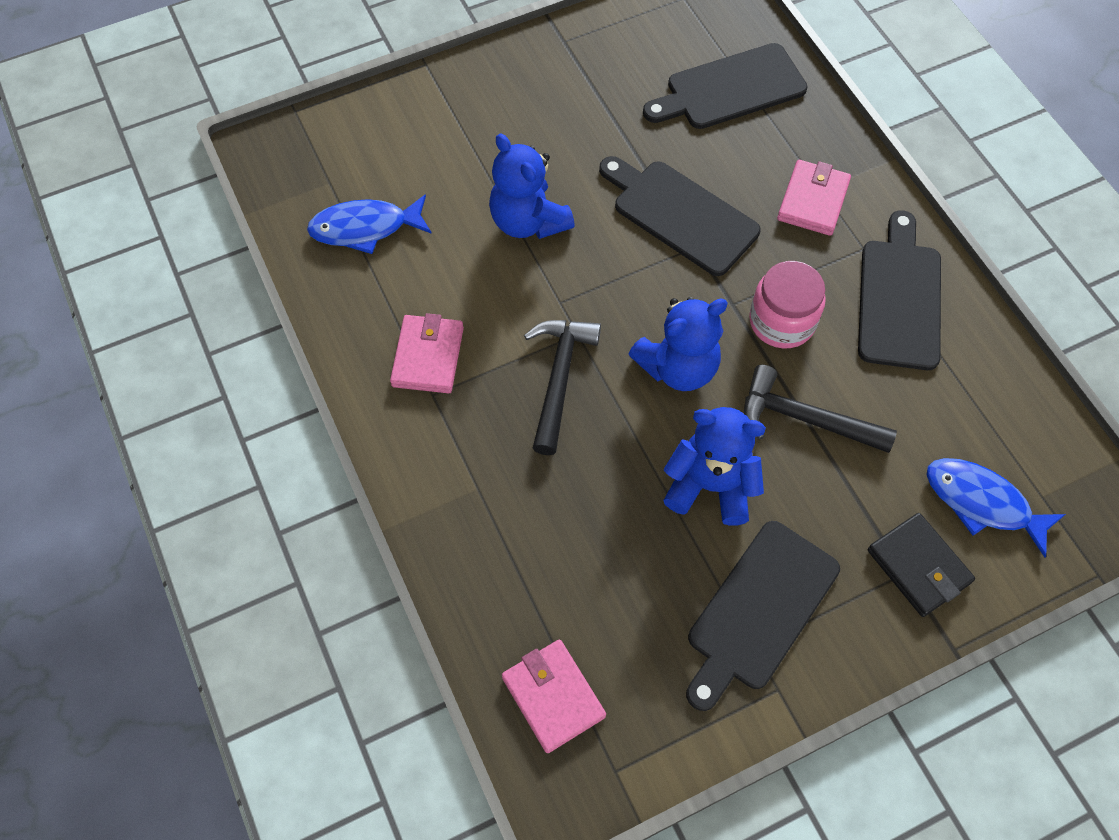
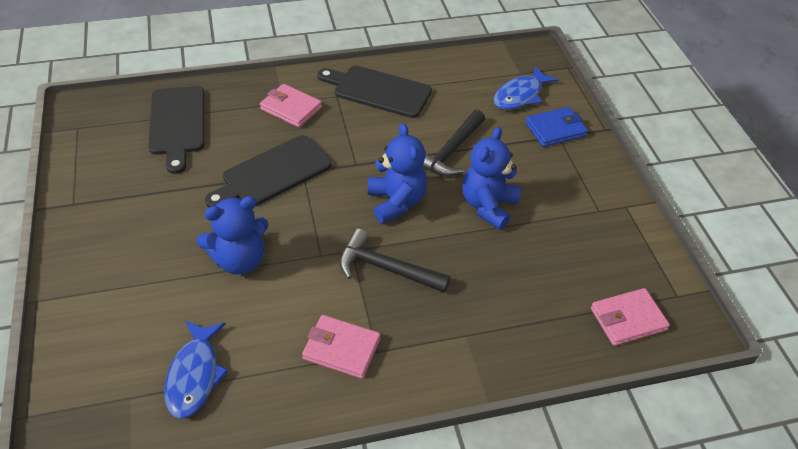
camera: 80 degrees left, 15 degrees down
(758, 610) = (575, 203): black cutting board -> none
(782, 321) = (377, 144): pink jar -> none
(918, 566) = (555, 129): black wallet -> blue wallet

